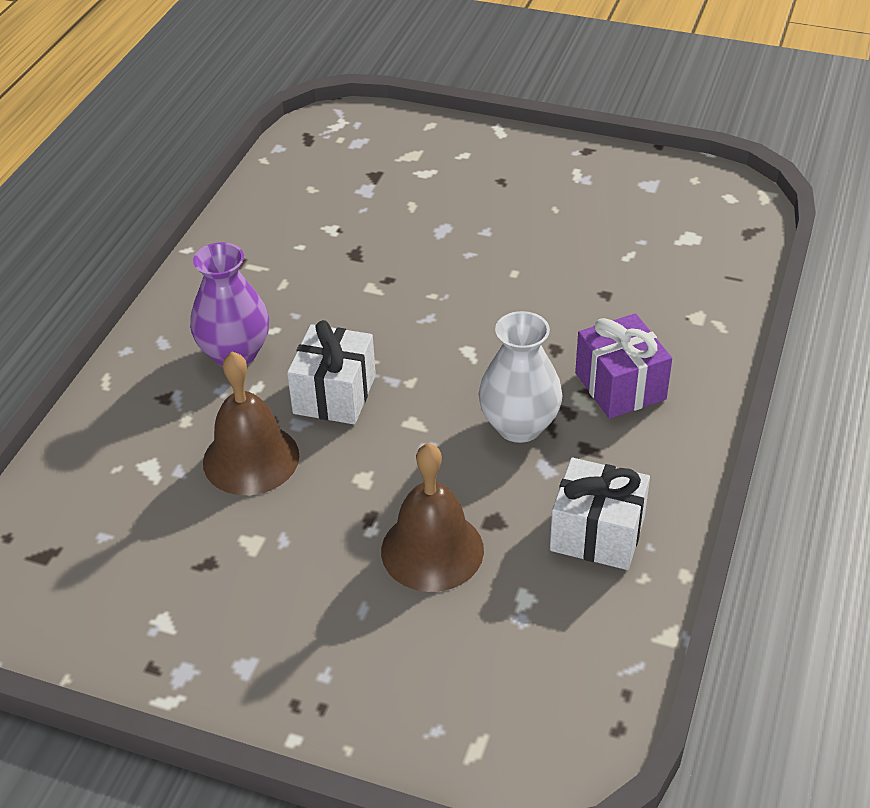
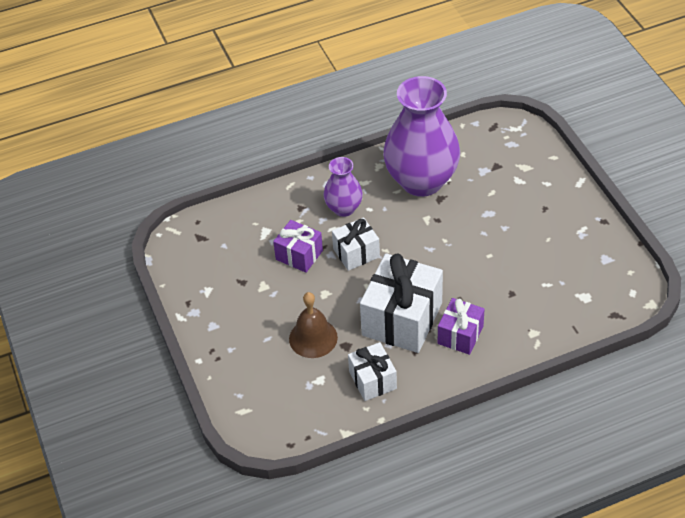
camera: 50 degrees right, 5 degrees up
(251, 458) = (299, 255): brown bell -> purple gift
(301, 251) = (421, 181): none -> purple vase
(519, 426) = (402, 319): white vase -> white gift

